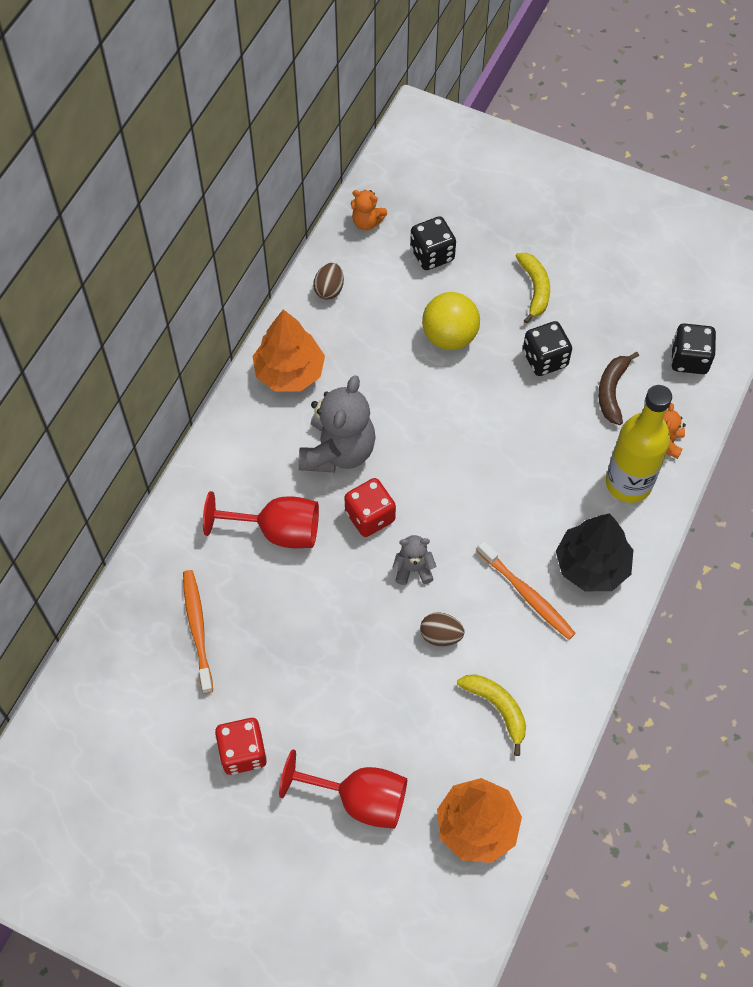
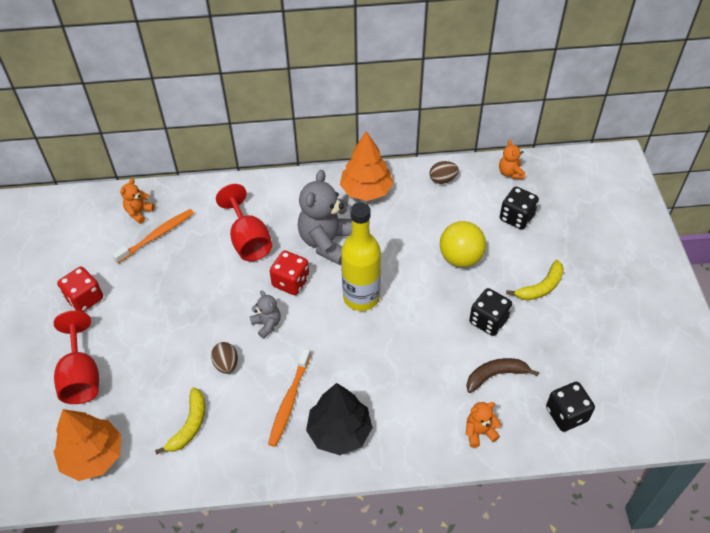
camera: 60 degrees right, 10 degrees down
(143, 634) = (139, 212): none -> orange teddy bear
(338, 451) = (327, 242): grey teddy bear -> grey teddy bear turned 120 degrees clockwise
(628, 483) = (425, 423): yellow bottle -> yellow bottle (361, 297)

